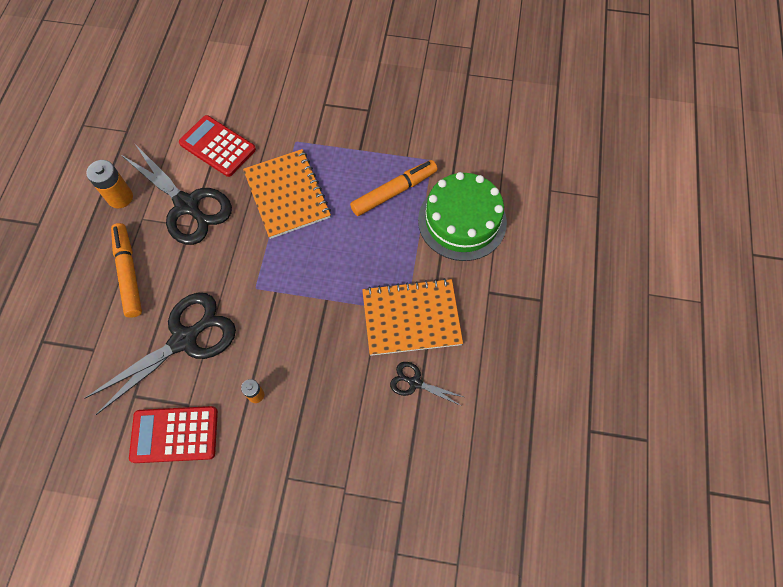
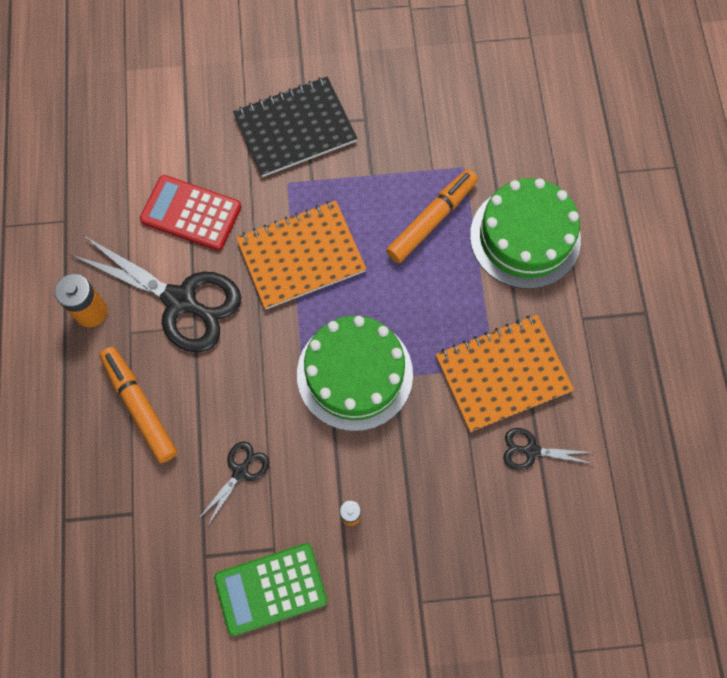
camera: 15 degrees left, 5 degrees up
(174, 434) = (270, 588): red calculator -> green calculator
(185, 340) = (240, 472): black scissors -> black scissors, size x0.47
(287, 195) = (301, 256): orange notebook -> orange notebook turned 75 degrees counterclockwise
(296, 289) = (354, 374): none -> green cake
(314, 105) = (295, 129): none -> black notebook

